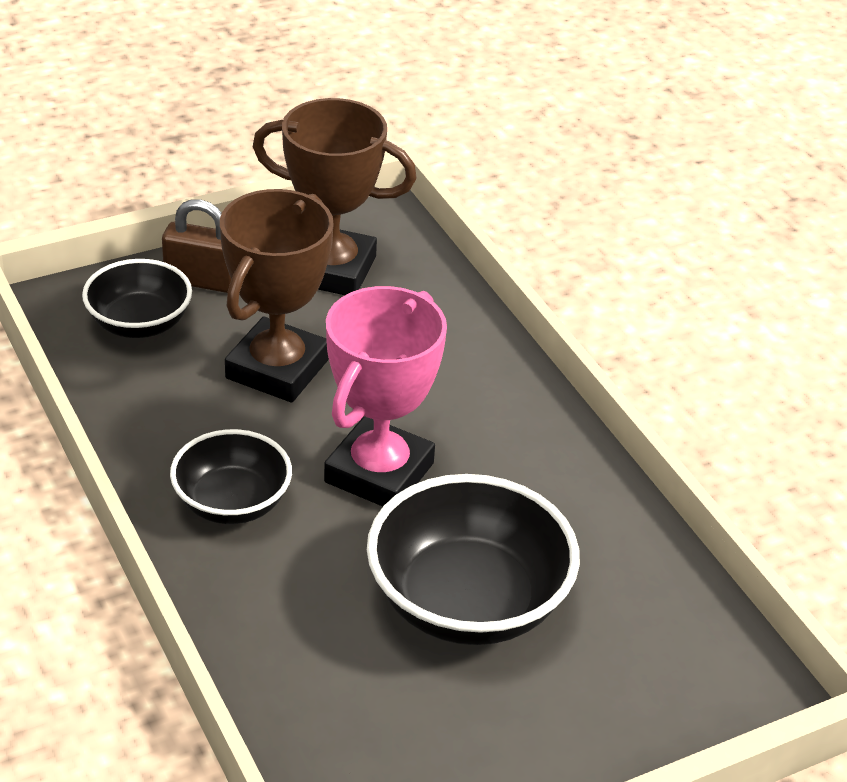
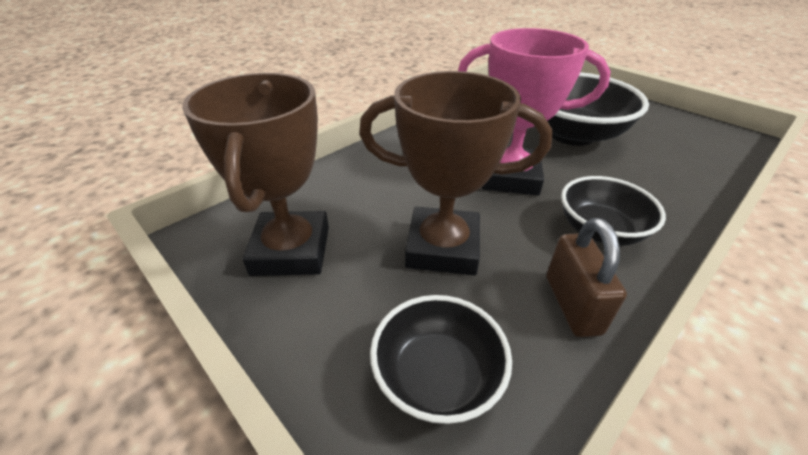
camera: 105 degrees left, 0 degrees up
(203, 281) = (337, 343): brown padlock -> brown padlock (572, 304)

